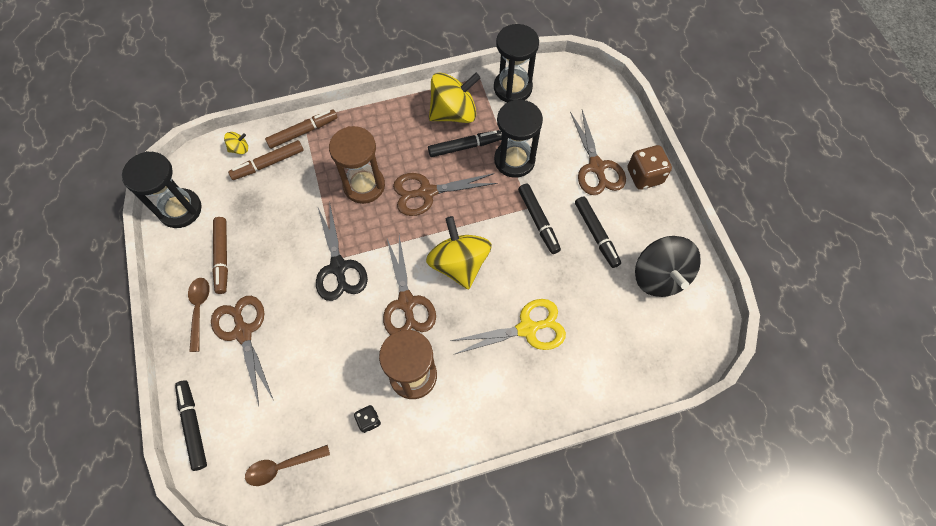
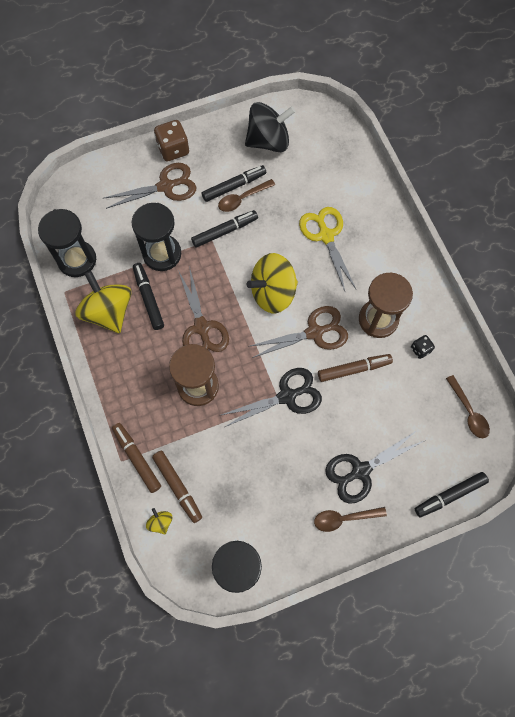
camera: 95 degrees left, 5 degrees up
(222, 257) = (288, 509): brown marker -> brown marker (354, 369)
(243, 332) = (360, 471): brown scissors -> black scissors
(579, 242) = (242, 199): none -> brown spoon

